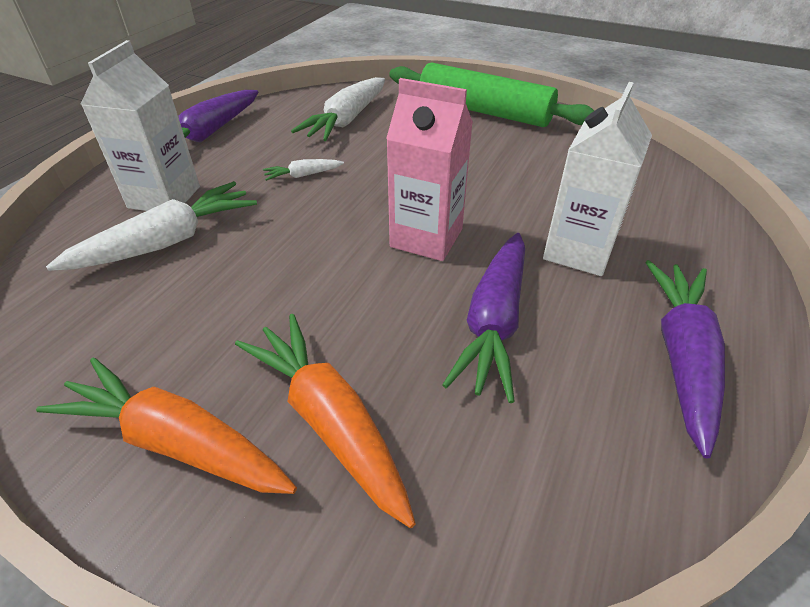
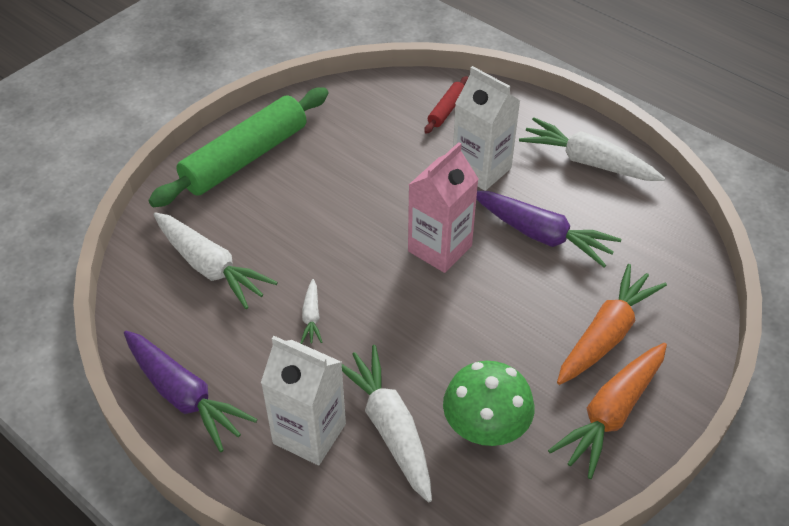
camera: 75 degrees left, 5 degrees up
(162, 312) = (485, 427): none -> green mushroom
(328, 420) = (606, 334): orange carrot -> orange carrot turned 150 degrees clockwise
(660, 209) = (446, 110): none -> red rolling pin
(681, 356) = (587, 161): purple carrot -> white carrot

